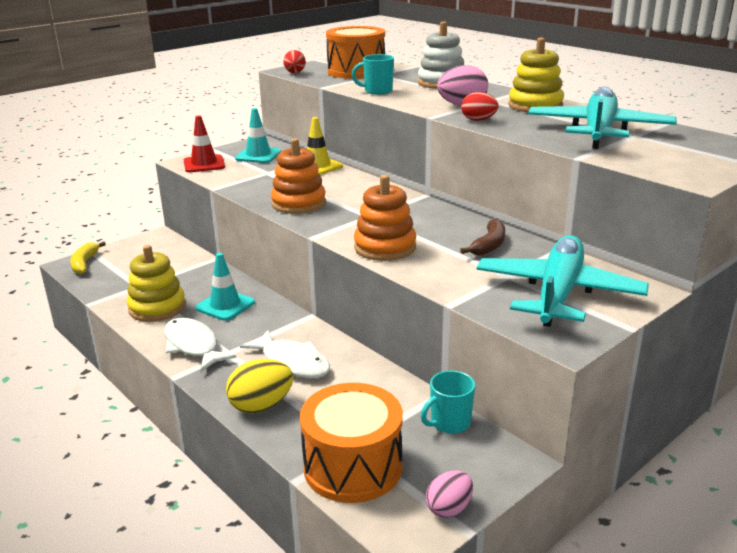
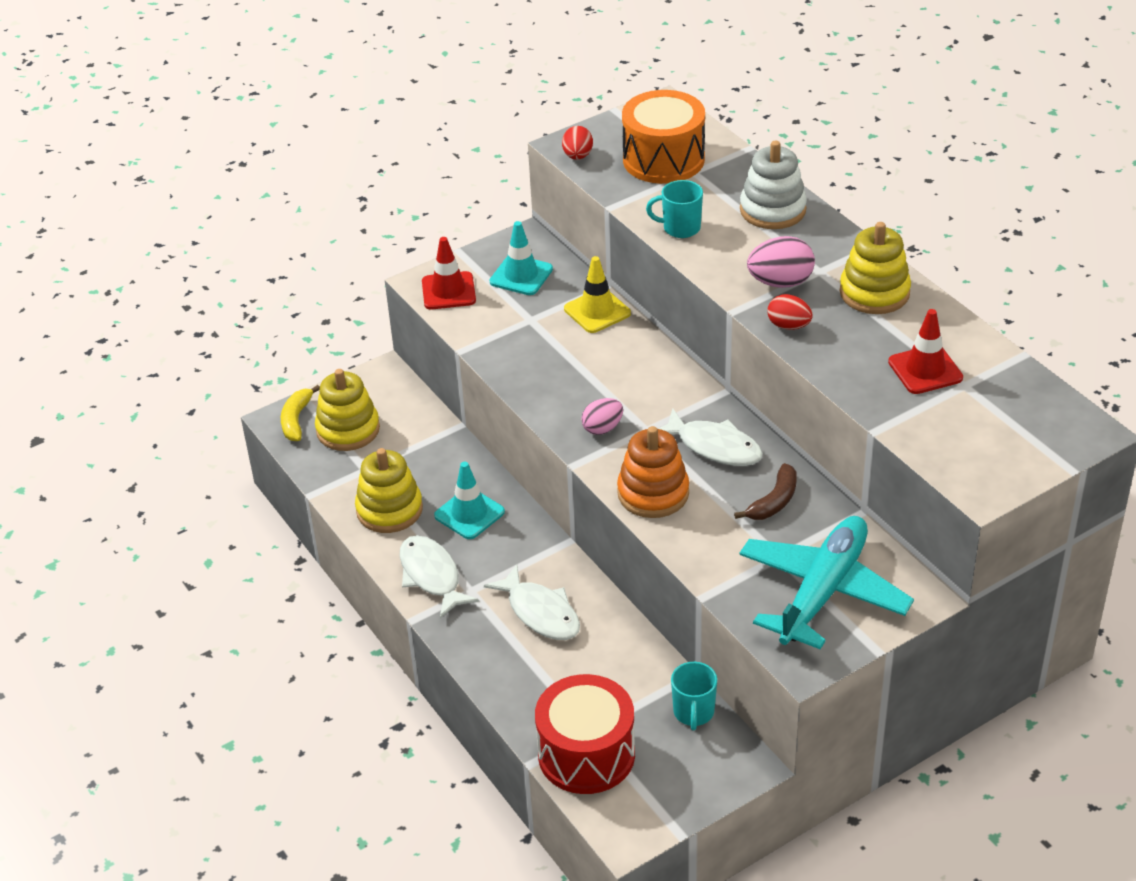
camera: 10 degrees right, 15 degrees up
(126, 266) = (348, 430): none -> yellow stacking toy
(261, 406) = (502, 670): yellow egg -> none
(298, 203) = (563, 395): orange stacking toy -> none
(353, 466) = (586, 754): orange drum -> red drum
(427, 221) = (714, 447): none -> white fish
(449, 423) = (693, 712): turquoise mug -> turquoise mug turned 60 degrees counterclockwise
(449, 508) = (669, 809): pink egg -> pink egg (602, 428)
(598, 131) = (925, 370): turquoise plane -> red traffic cone

